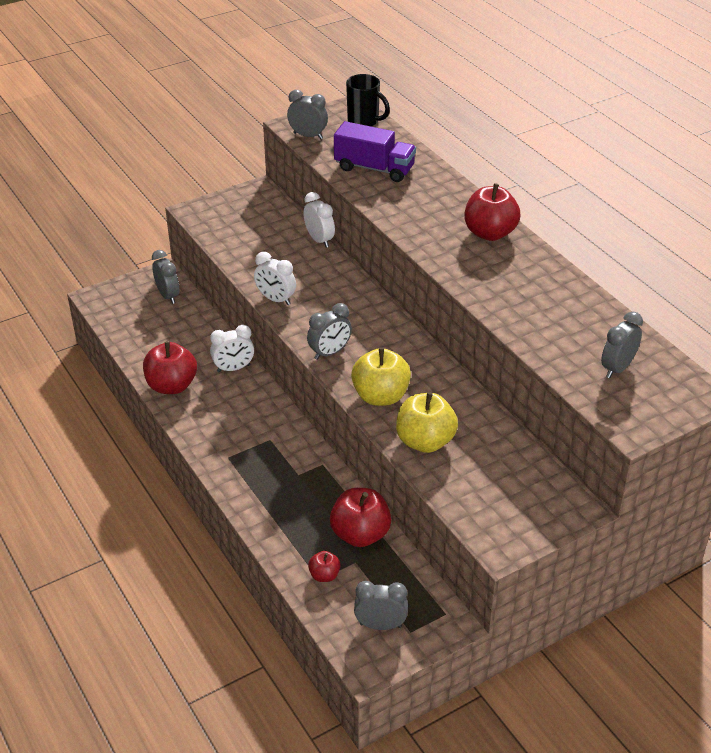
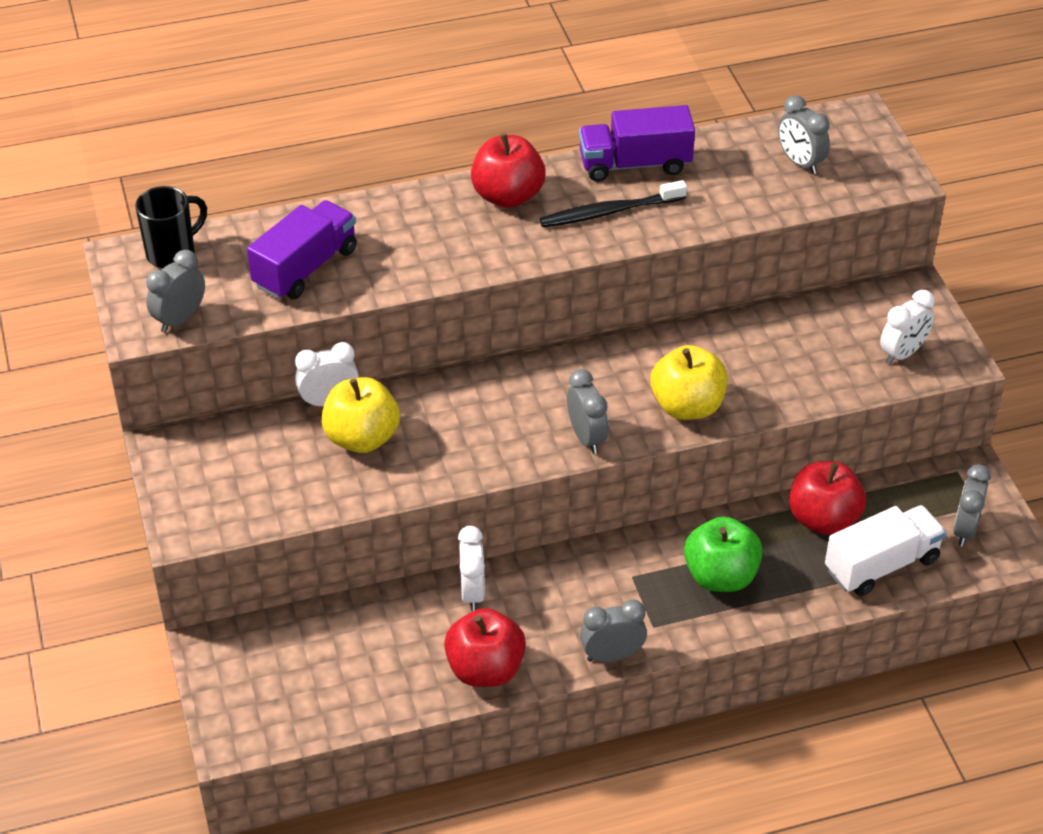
camera: 75 degrees left, 5 degrees up
(168, 296) = (268, 647): grey clock -> grey clock (612, 655)
(276, 299) = (450, 472): white clock -> white clock (902, 353)
(284, 485) = (720, 576): none -> green apple
(324, 575) = (881, 565): red apple -> white truck
(425, 441) = (779, 384): yellow apple -> yellow apple (362, 438)
(499, 280) = (610, 212): none -> black toothbrush
(561, 284) = (635, 164): none -> purple truck

